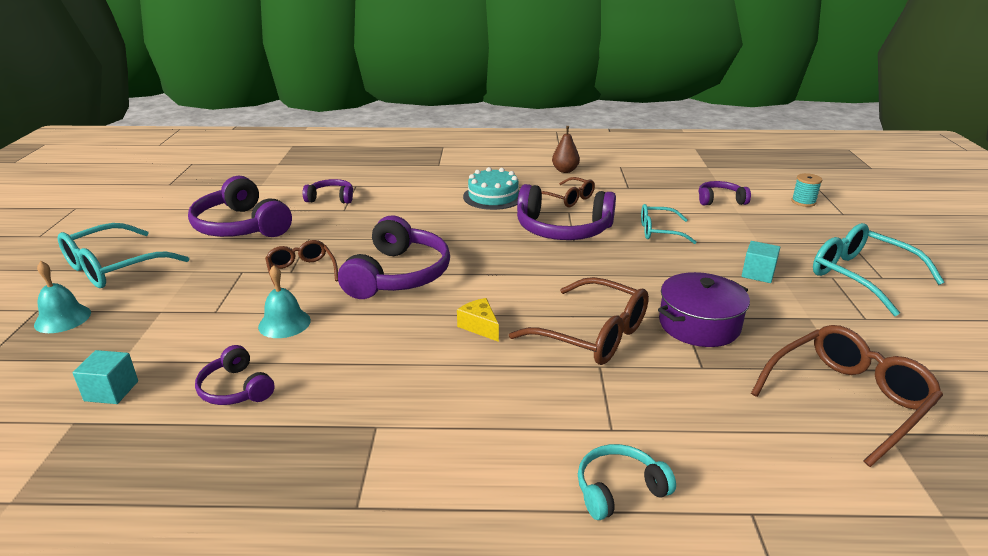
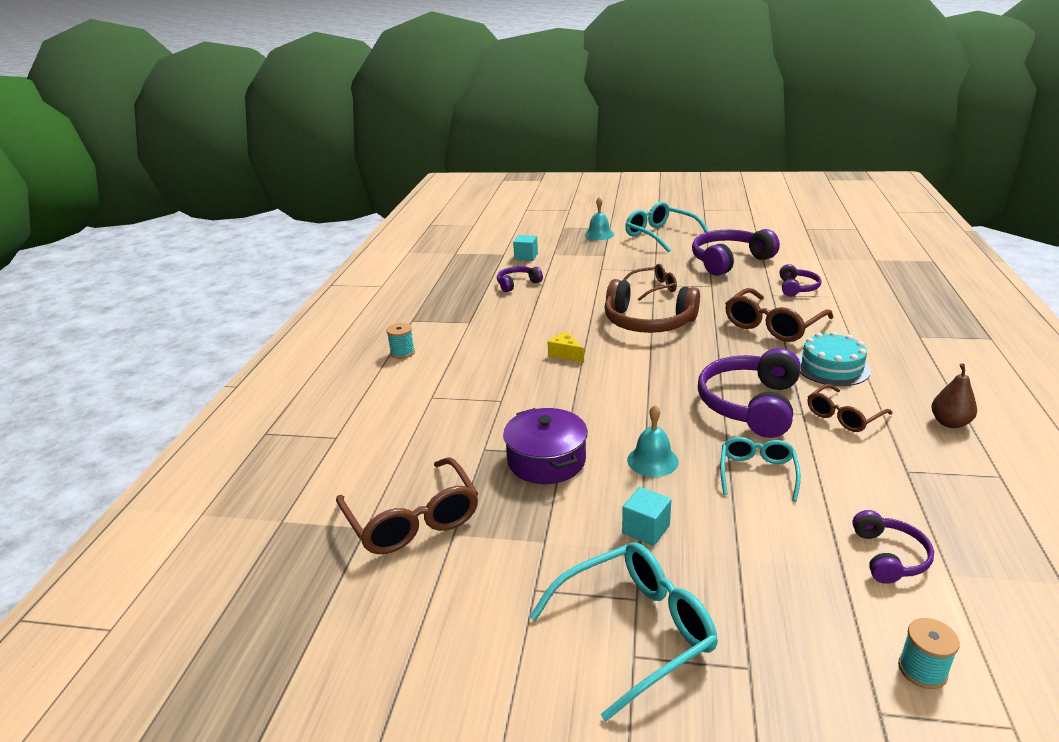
camera: 100 degrees right, 0 degrees up
(284, 323) = (583, 289): turquoise bell -> turquoise bell (652, 460)
(398, 275) = (648, 322): purple headphones -> brown headphones
(479, 326) = (565, 354): yellow cheese -> yellow cheese turned 105 degrees counterclockwise
(486, 491) = (402, 353): none -> turquoise spool
(592, 335) = (543, 402): brown glasses -> brown glasses (773, 325)
(619, 489) = (380, 393): turquoise headphones -> none

